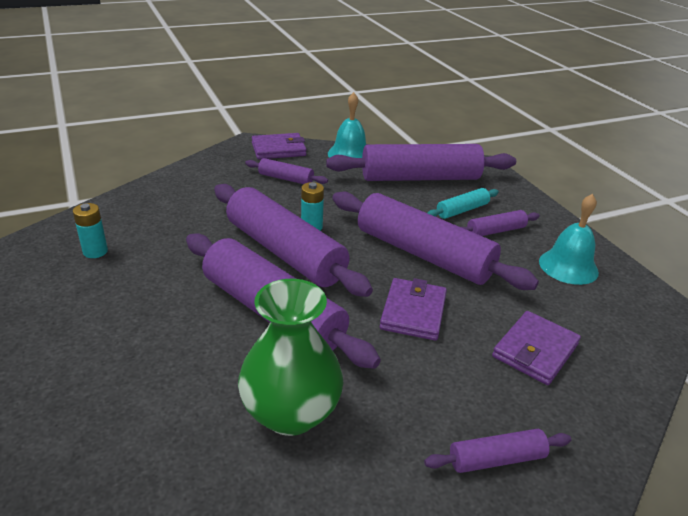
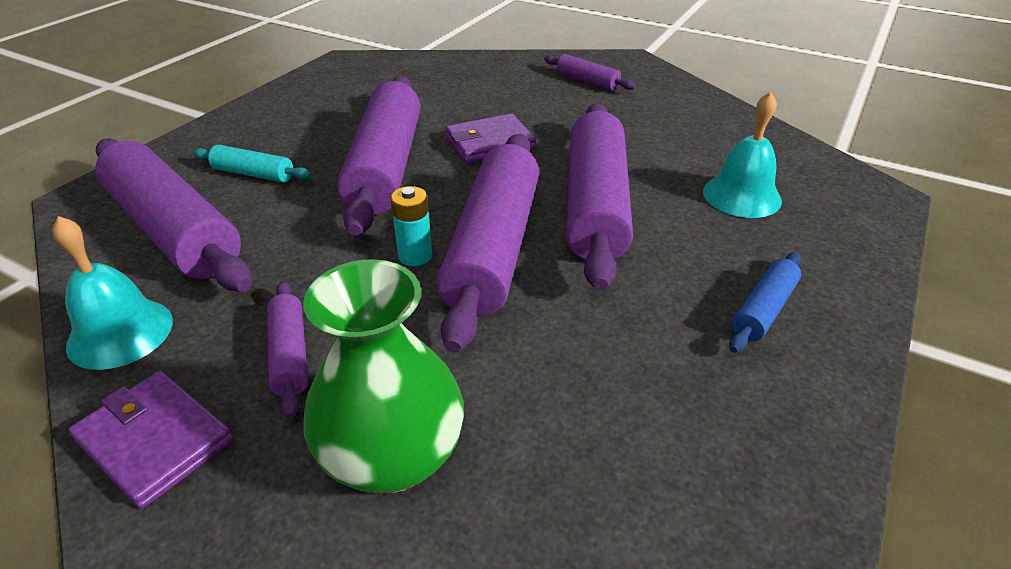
camera: 125 degrees left, 5 degrees up
(95, 251) = (716, 409): turquoise battery -> none
(101, 309) = (763, 310): none -> blue rolling pin
(291, 413) = (672, 148): green vase -> green vase (393, 456)
(495, 231) = (287, 144): purple rolling pin -> none
(535, 350) = (466, 90): purple wallet -> none
(568, 266) = (321, 100): turquoise bell -> turquoise bell (741, 196)

